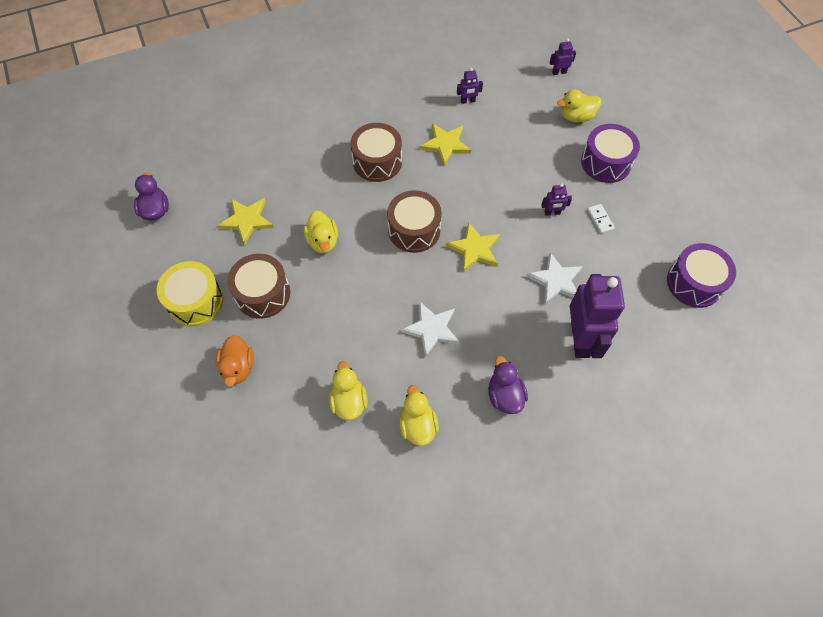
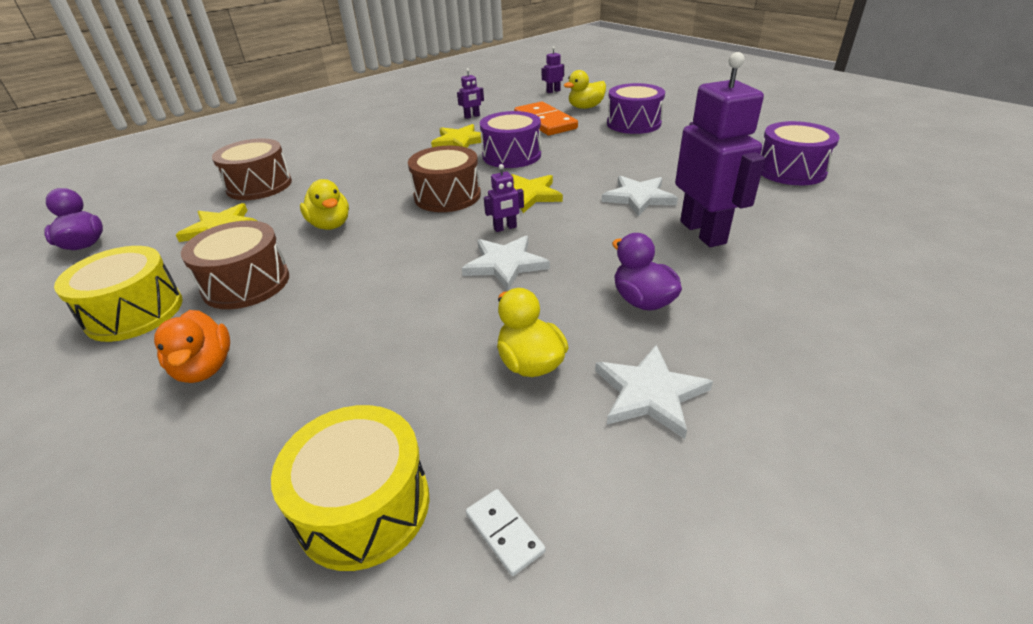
camera: 15 degrees left, 25 degrees down
(311, 490) = (364, 506): none -> yellow drum
(349, 401) = (406, 363): yellow duck -> none
(377, 161) = (386, 162): brown drum -> brown drum (259, 185)
(474, 470) = (650, 393): none -> white star
(481, 184) = (511, 155): none -> purple drum
(529, 133) = (545, 122): none -> orange domino
(552, 213) = (601, 158): purple robot -> purple robot (505, 228)
(600, 219) = (655, 153): white domino -> white domino (504, 532)

